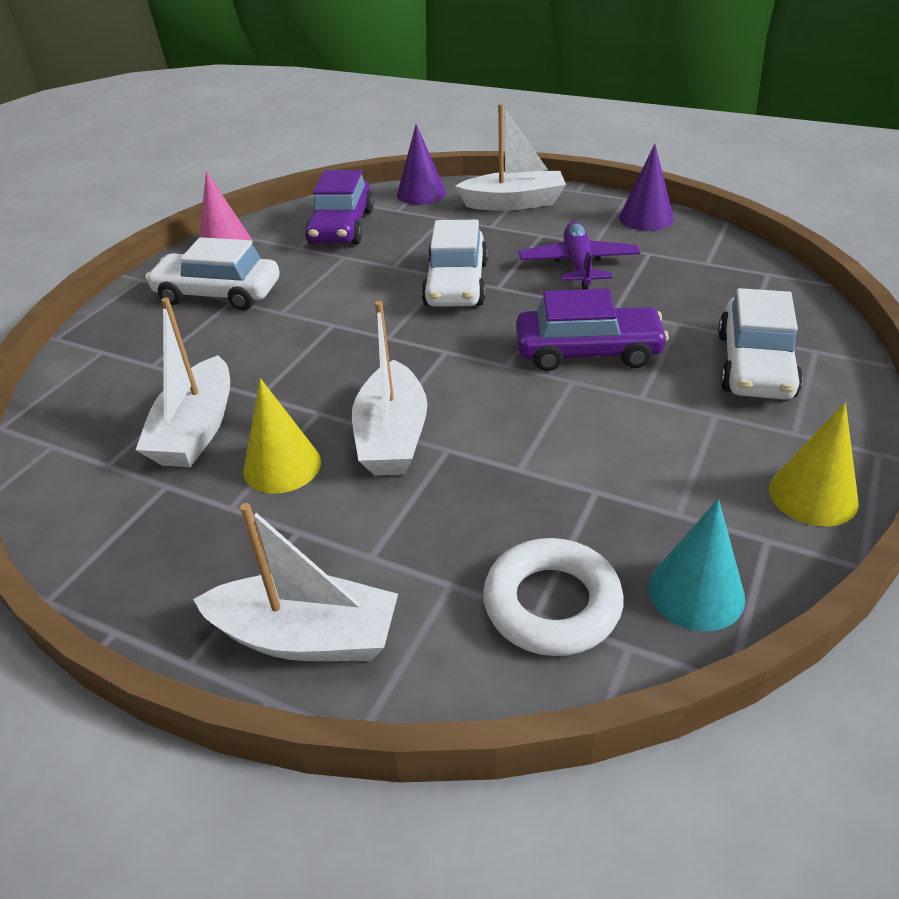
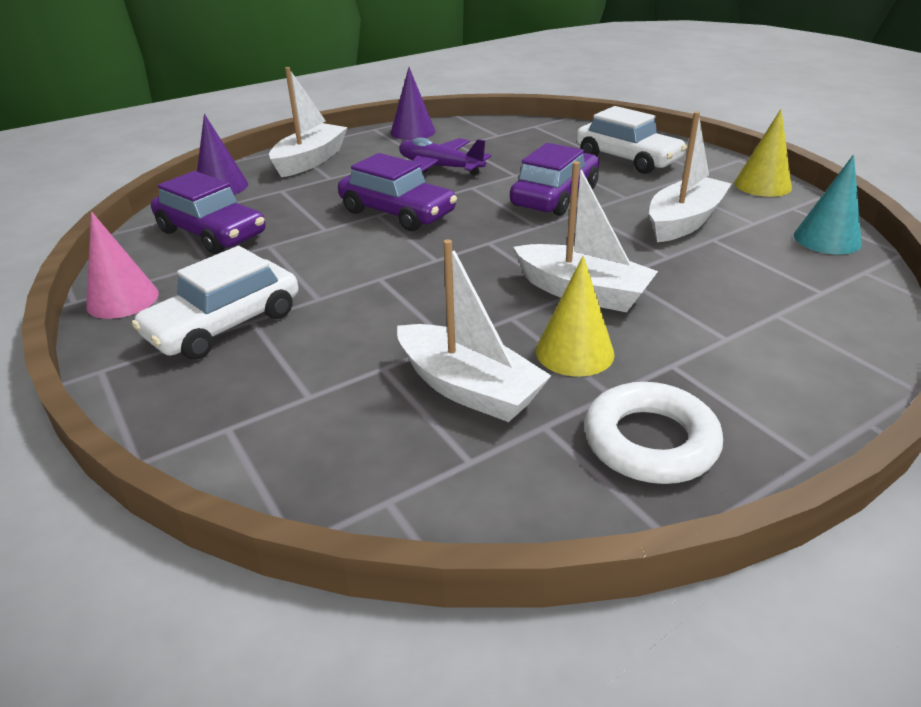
camera: 60 degrees left, 5 degrees down
(306, 636) = (804, 389): white boat -> white boat (684, 222)
(456, 284) = (397, 212): white car -> purple car
(552, 604) = (816, 284): white ring -> white ring (650, 441)

